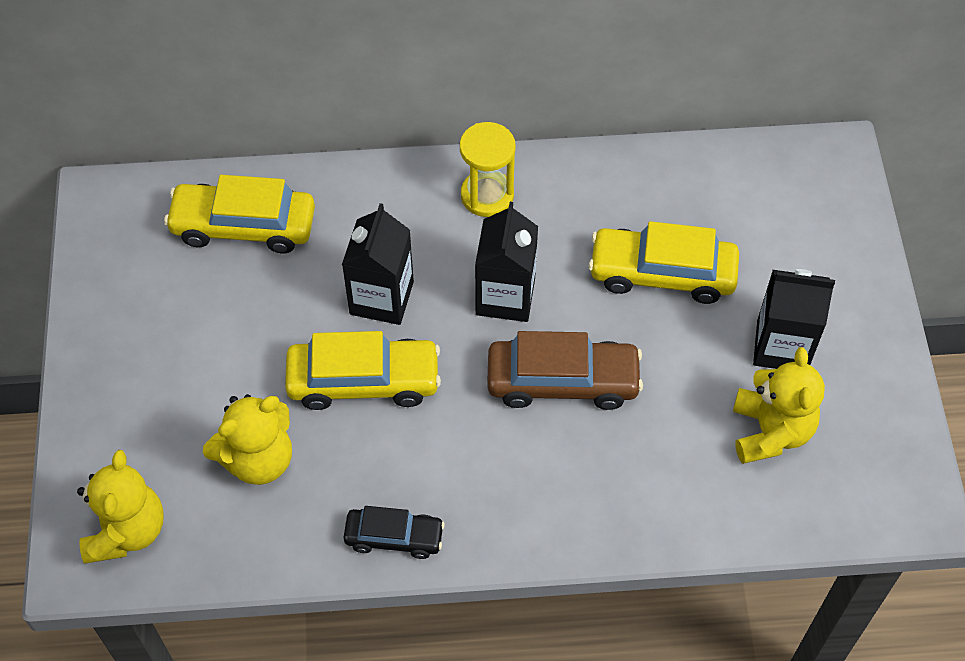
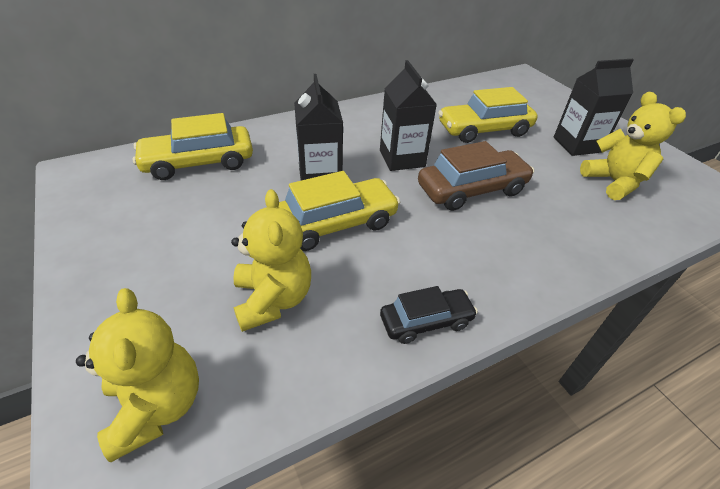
camera: 25 degrees left, 15 degrees down
(258, 459) = (273, 299): yellow teddy bear -> yellow teddy bear turned 45 degrees counterclockwise
(487, 195) = (357, 119): yellow hourglass -> none

